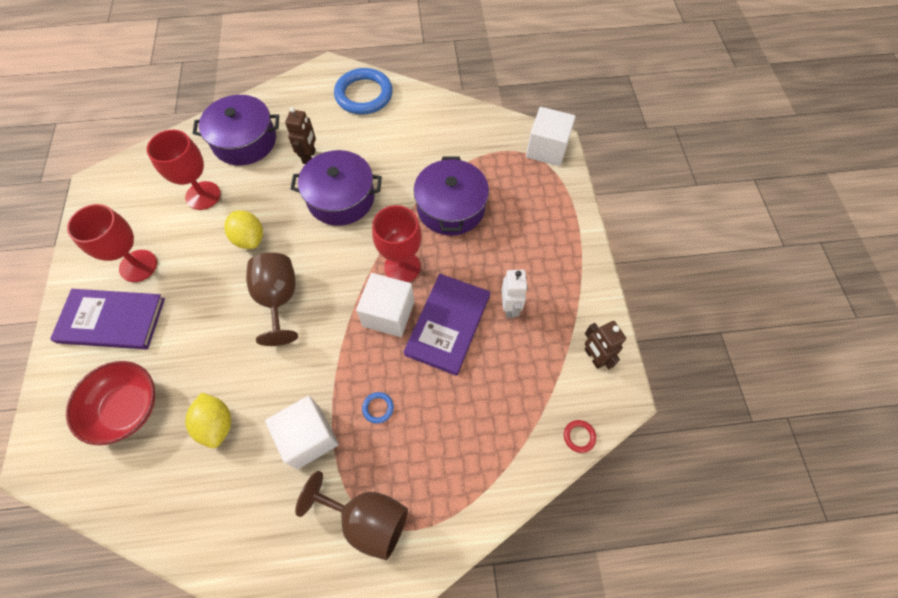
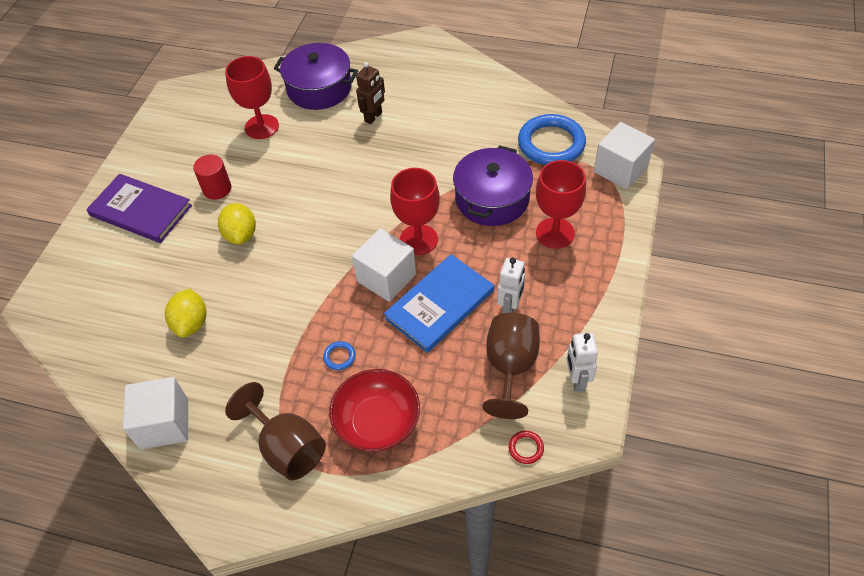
camera: 25 degrees right, 10 degrees down
(126, 408) = (123, 285): red bowl -> red bowl (377, 422)
(138, 266) = (181, 171): red goblet -> red goblet (555, 233)
(184, 273) = (217, 189): none -> red cylinder
(249, 238) = (287, 175): yellow lemon -> yellow lemon (241, 235)
(278, 299) = (290, 235): brown goblet -> brown goblet (510, 367)
(308, 437) = (265, 361): white cube -> white cube (164, 424)
(341, 198) = (387, 162): purple pot -> none
(364, 95) = (451, 73): blue ring -> blue ring (551, 143)
(448, 324) = (439, 304): purple book -> blue book
(593, 357) = (576, 381): brown robot -> white robot

